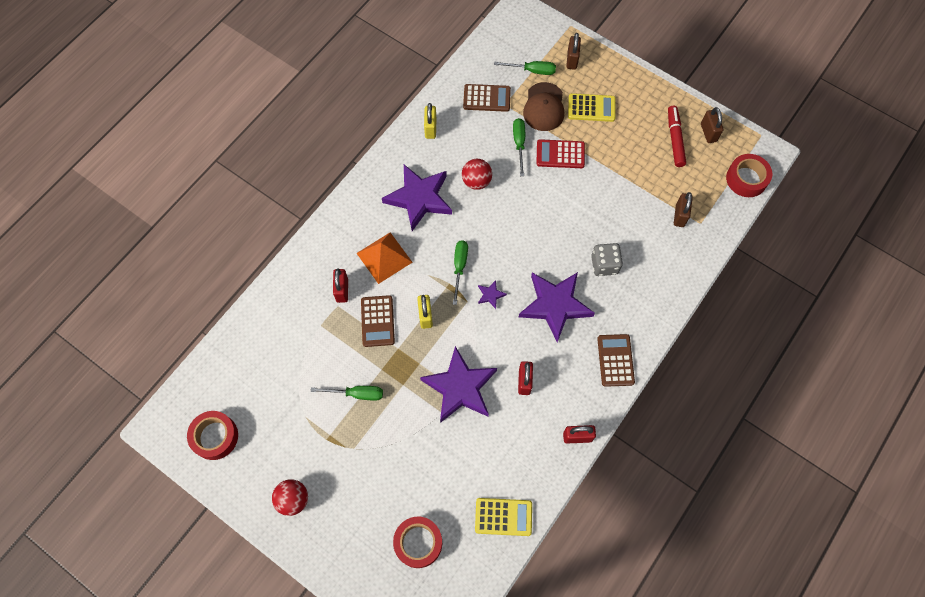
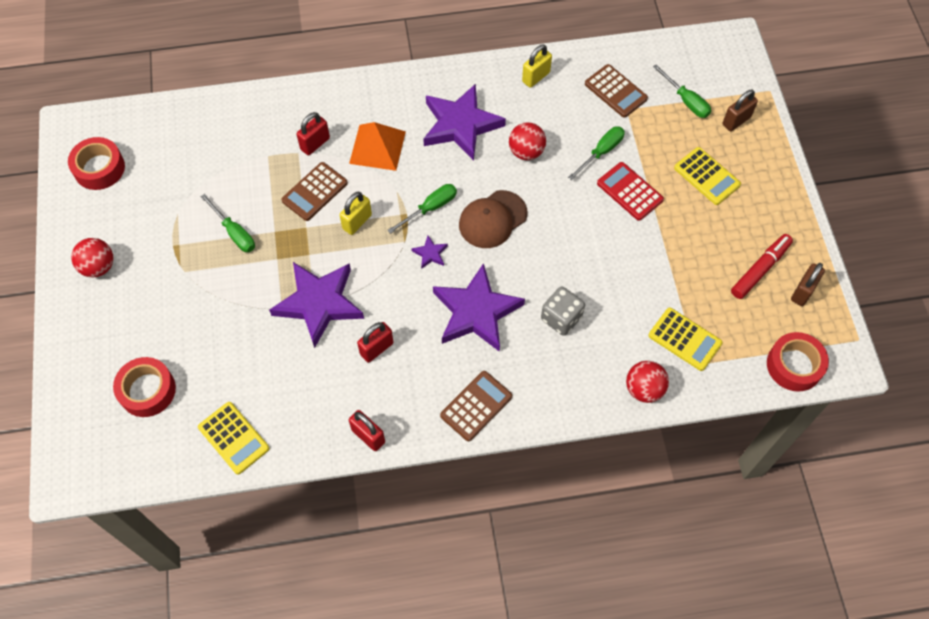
camera: 45 degrees right, 5 degrees down
(544, 107) = (661, 140): brown cap -> brown cap (492, 219)
(679, 216) = (685, 339): brown padlock -> yellow calculator
(689, 264) = (644, 389): none -> red ball

